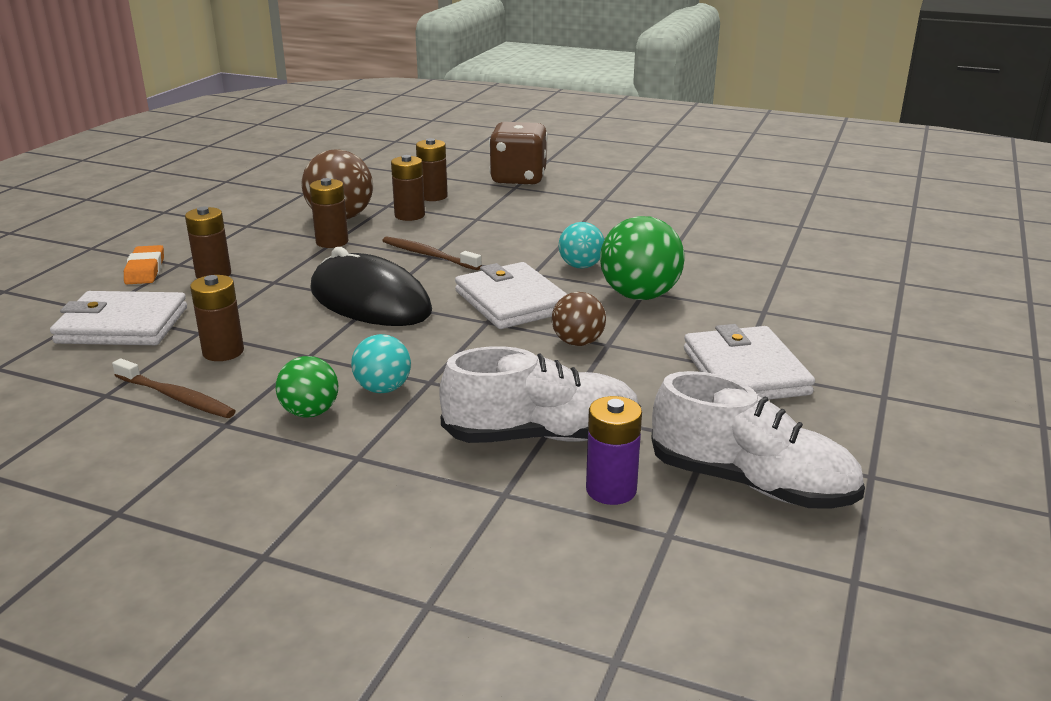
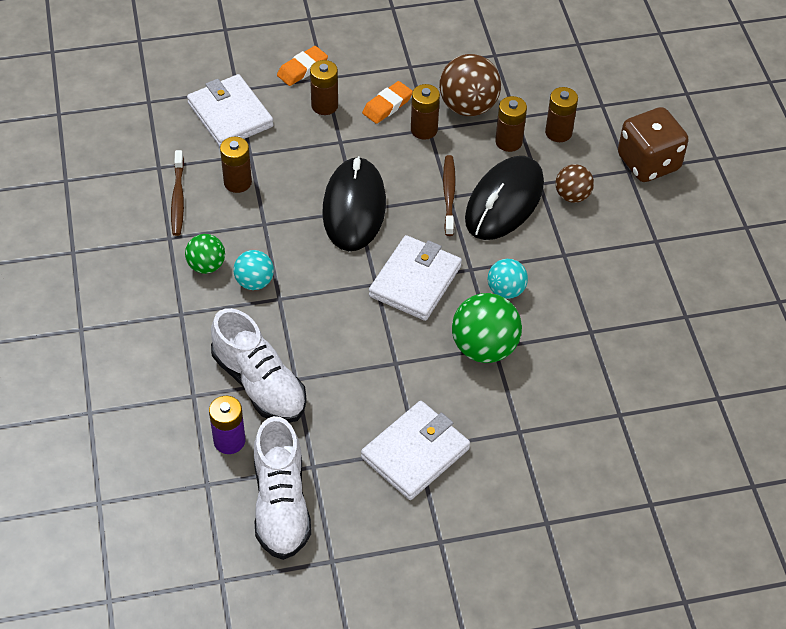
camera: 55 degrees right, 25 degrees up
(272, 248) = (387, 105): none -> orange eraser
(474, 236) = (504, 201): none -> black mouse
(578, 342) = (385, 346): brown ball -> brown ball (572, 195)

